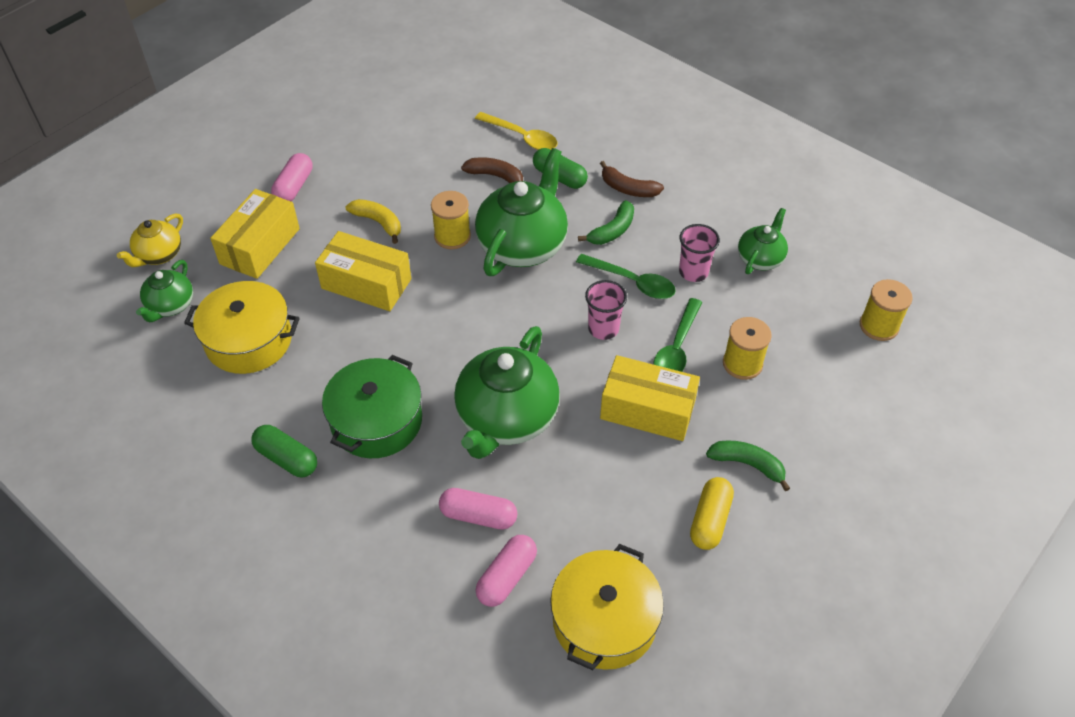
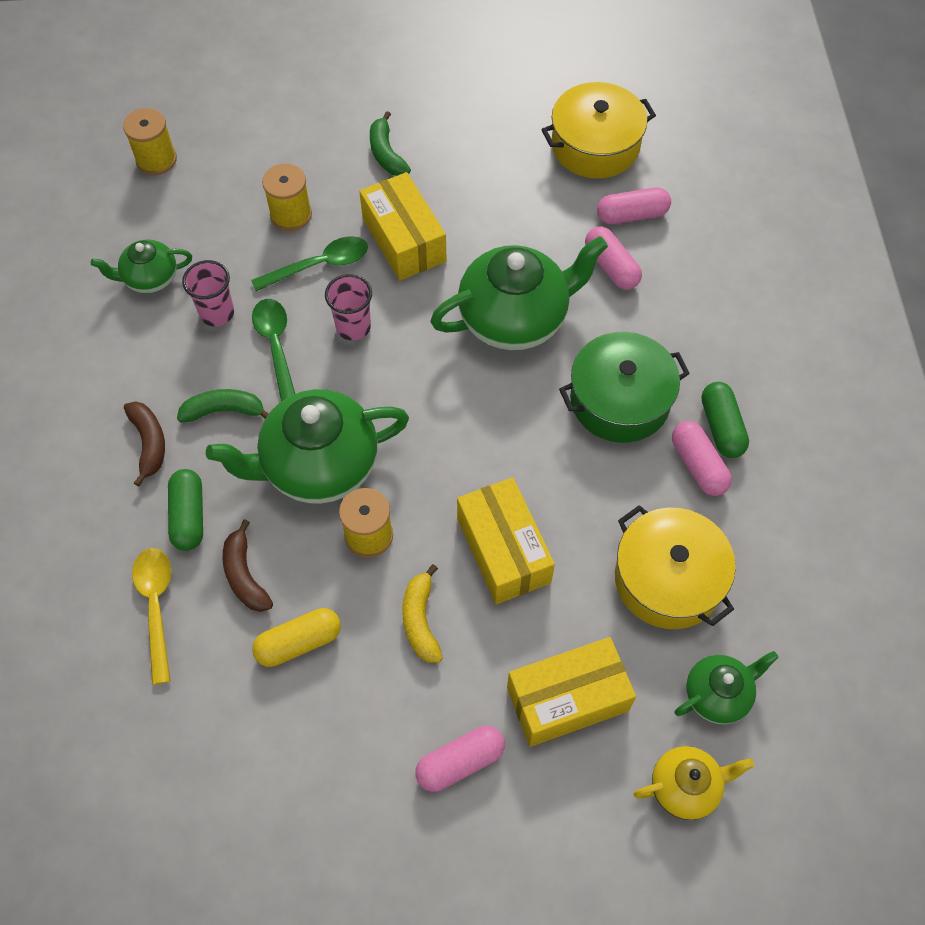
camera: 135 degrees left, 10 degrees up
(283, 420) = (698, 465): none -> pink capsule
(710, 520) = (457, 144): yellow capsule -> yellow capsule (299, 643)

